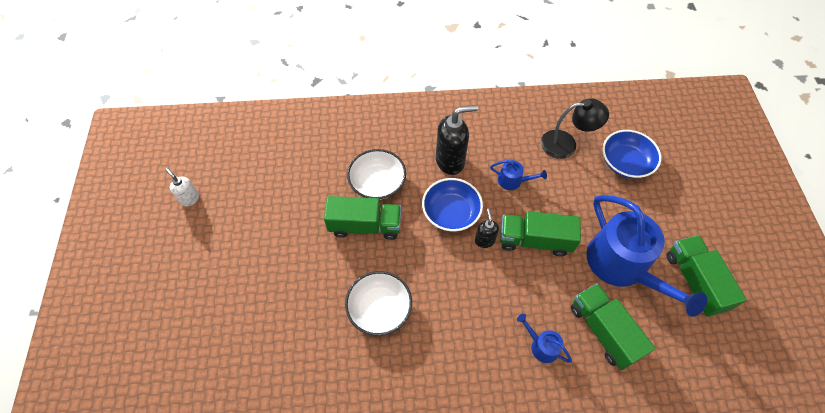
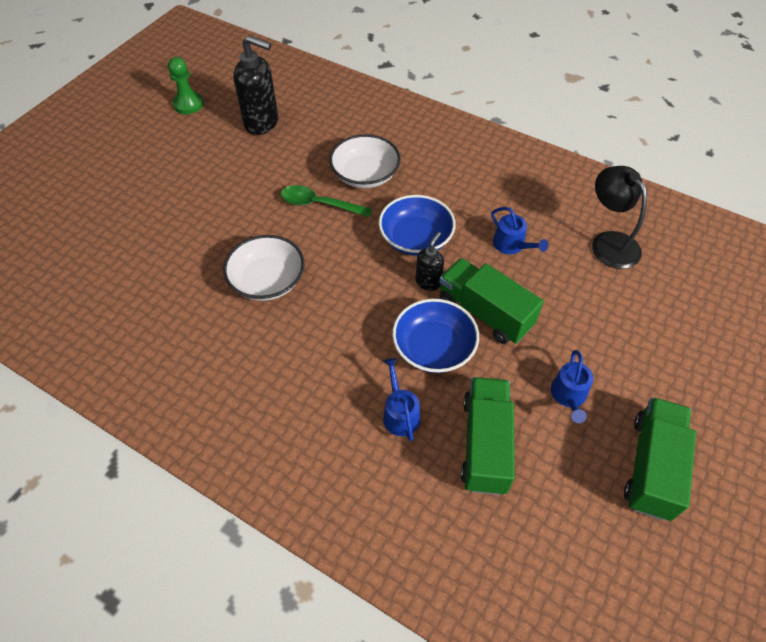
camera: 35 degrees right, 5 degrees down
(190, 199) = (188, 104): white soap dispenser -> green pawn
(365, 226) = (319, 204): green truck -> green spoon
(450, 161) = (458, 193): black soap dispenser -> black soap dispenser (262, 123)
(566, 144) = (609, 242): black lamp -> black lamp turned 150 degrees counterclockwise
(622, 266) = (569, 395): blue watering can -> blue watering can, size x0.43
(625, 163) = (669, 297): blue bowl -> blue bowl (434, 348)

